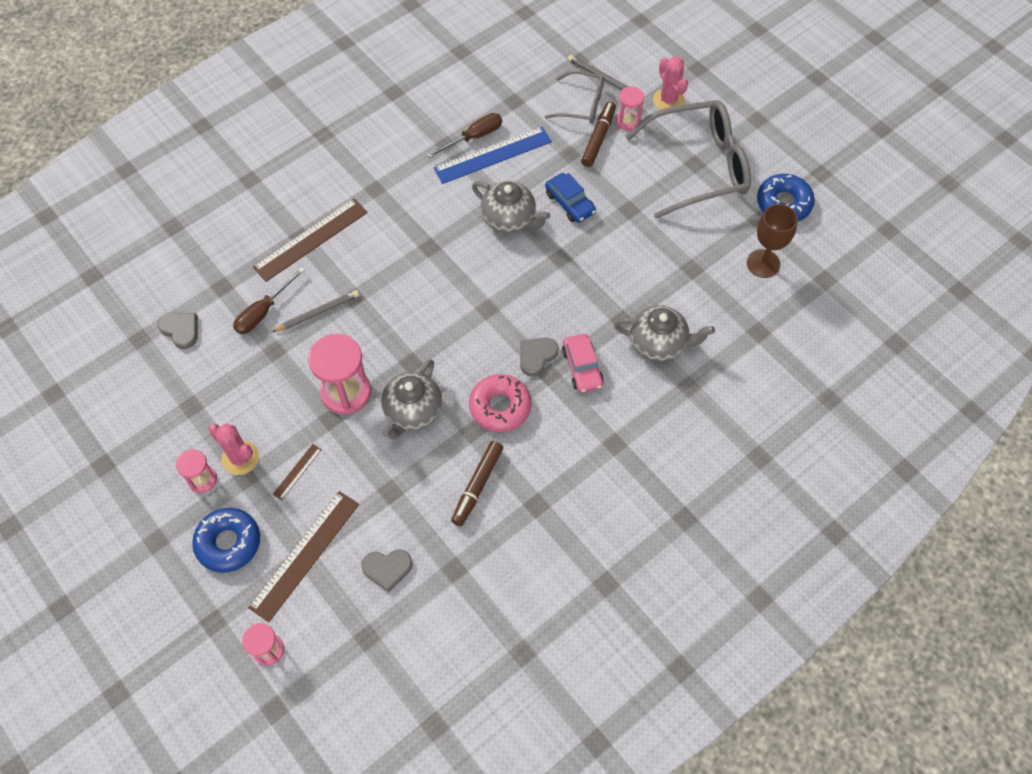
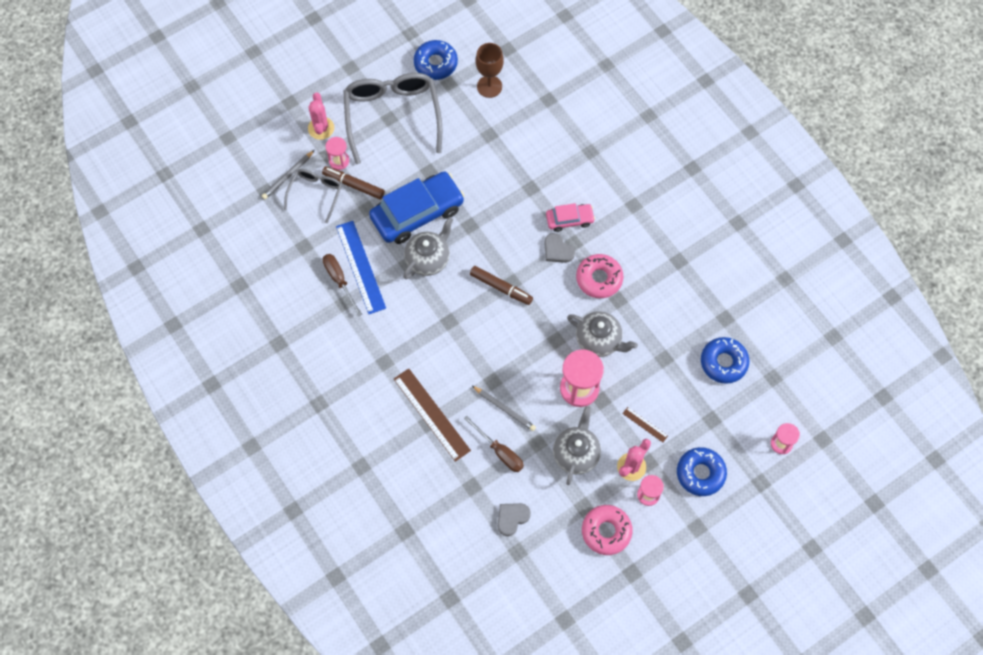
camera: 85 degrees left, 5 degrees up
(157, 433) = (606, 531): none -> pink donut
(305, 555) = (711, 419): brown ruler -> none
(318, 312) = (504, 409): grey pencil -> grey pencil turned 150 degrees clockwise
(387, 569) = (723, 362): grey heart -> blue donut
(477, 485) = (662, 299): brown marker -> brown marker (501, 287)
(570, 203) = (417, 213): blue car -> blue car, size x1.96
(659, 343) = (553, 166): grey teapot -> grey teapot (576, 453)
(668, 100) = (321, 128): pink cactus -> pink cactus turned 75 degrees counterclockwise

